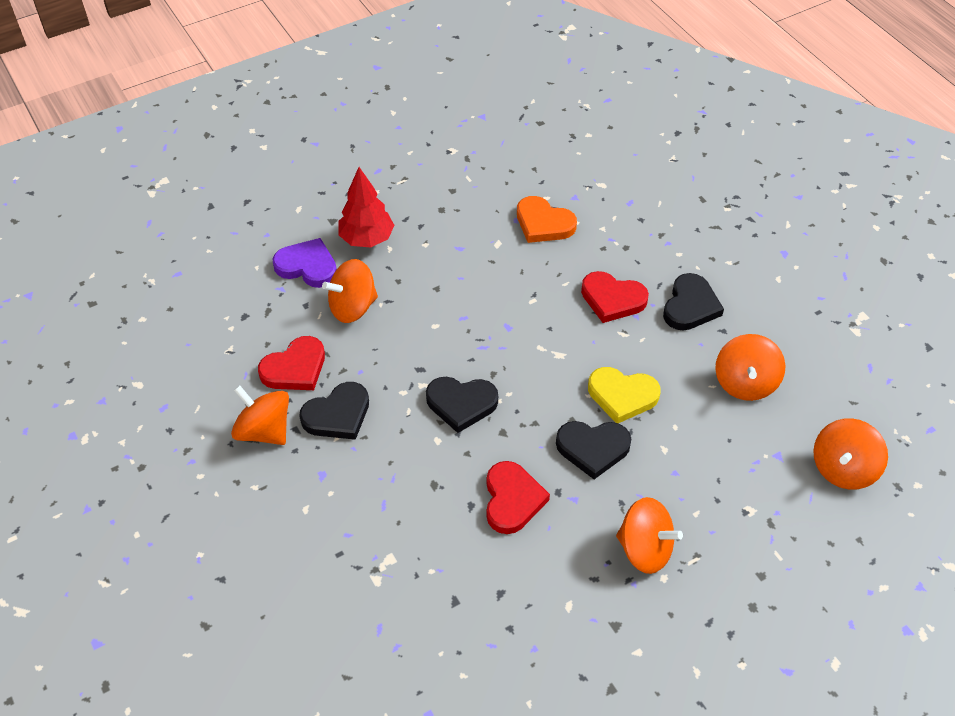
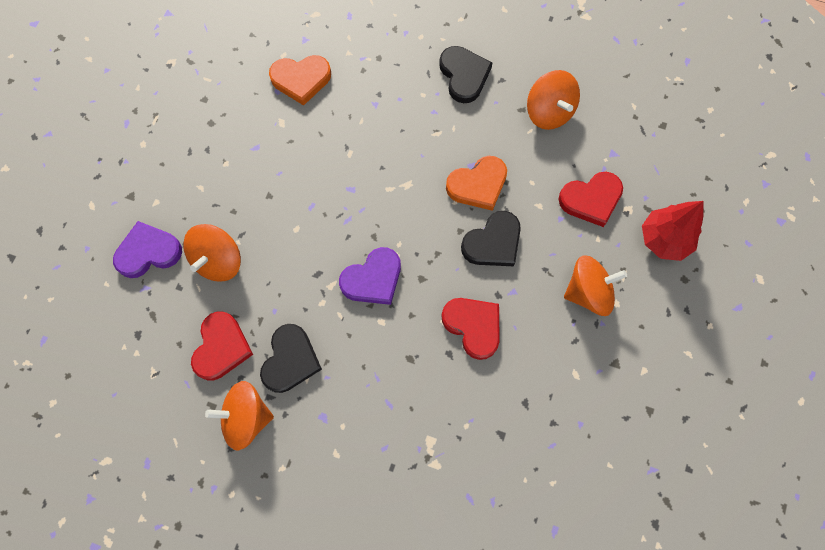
camera: 40 degrees left, 20 degrees up
(367, 239) = (174, 192): red tree -> red tree (664, 240)
(461, 404) = (373, 279): black heart -> purple heart
(612, 299) = (406, 110): red heart -> red heart (591, 199)
(622, 396) = (478, 185): yellow heart -> orange heart
(843, 468) = (659, 132): orange spinning top -> none

